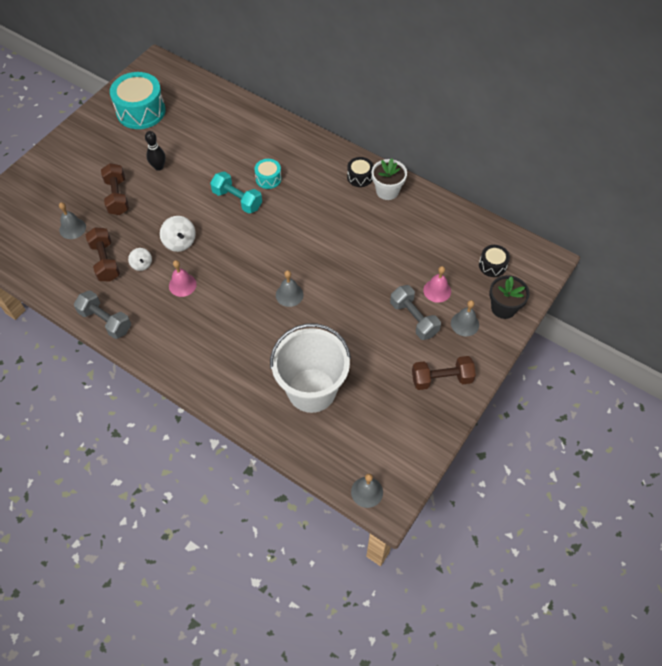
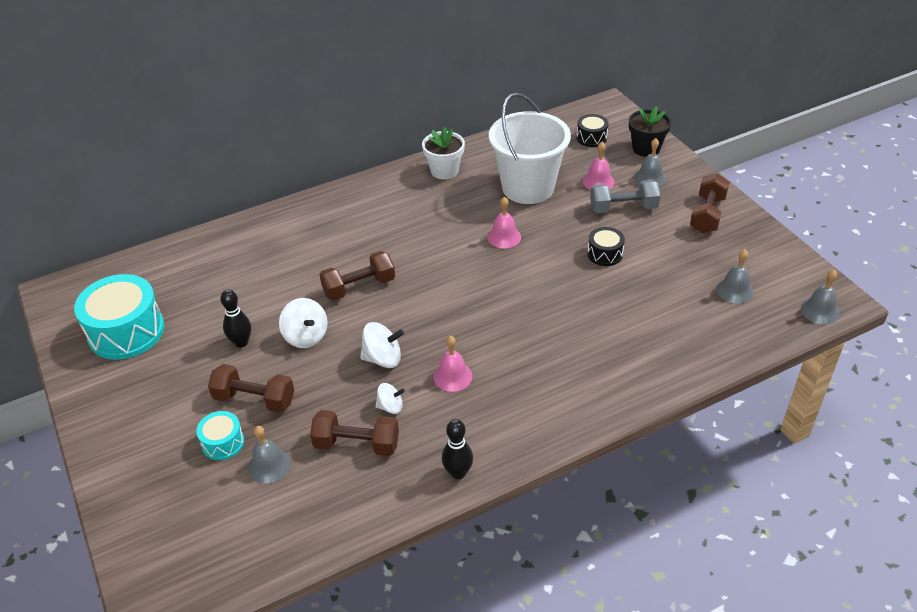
camera: 60 degrees left, 15 degrees down
(105, 321) = (458, 473): grey dumbbell -> black bowling pin
(179, 195) = (306, 336): none -> white spinning top
(237, 200) = (359, 287): turquoise dumbbell -> brown dumbbell
(268, 179) = (349, 251): turquoise drum -> turquoise drum (223, 443)
(289, 295) = (532, 287): grey bell -> grey bell (734, 290)
(311, 390) = (672, 311): white bucket -> white bucket (528, 187)
(334, 257) = (504, 237): none -> pink bell
(360, 177) = (409, 183): black drum -> black drum (605, 254)

